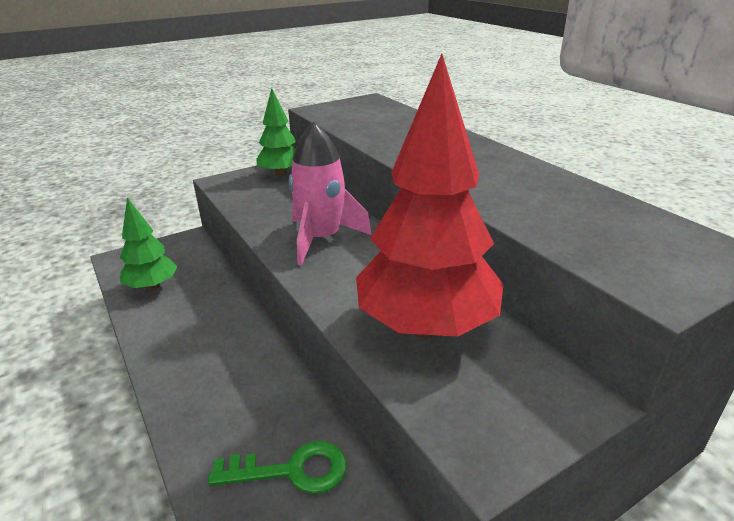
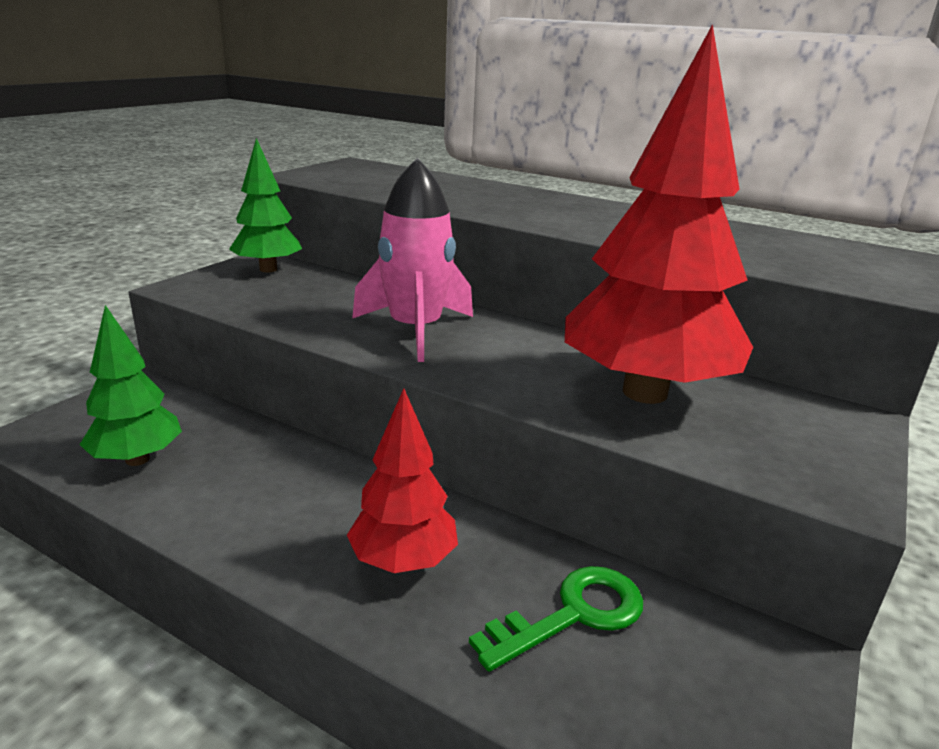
camera: 30 degrees left, 5 degrees down
(227, 396) = (403, 561): none -> red tree

